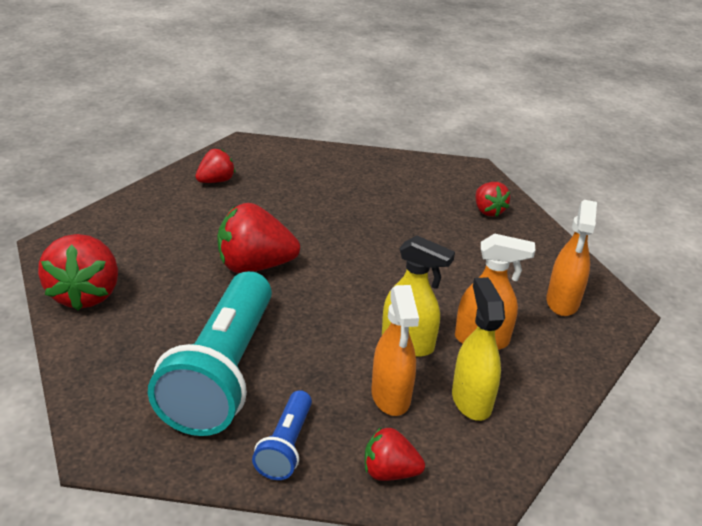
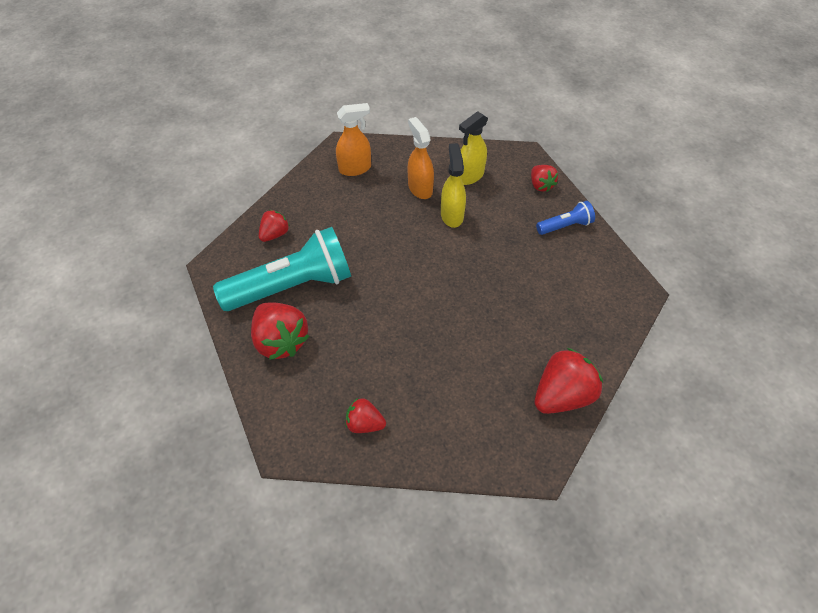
camera: 120 degrees left, 20 degrees up
(222, 373) = (549, 278): turquoise flashlight -> turquoise flashlight (292, 286)
(254, 266) = (449, 323): red strawberry -> red strawberry (281, 341)
(391, 396) = (496, 205): orange spray bottle -> none

